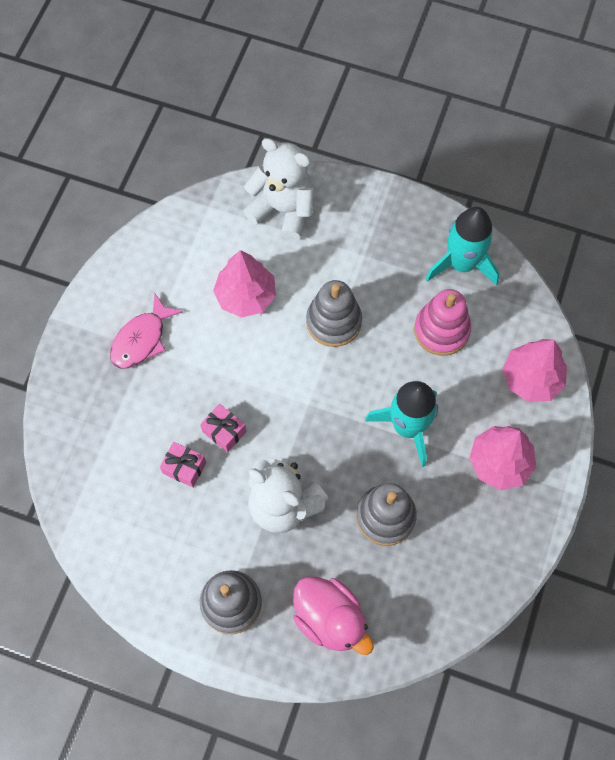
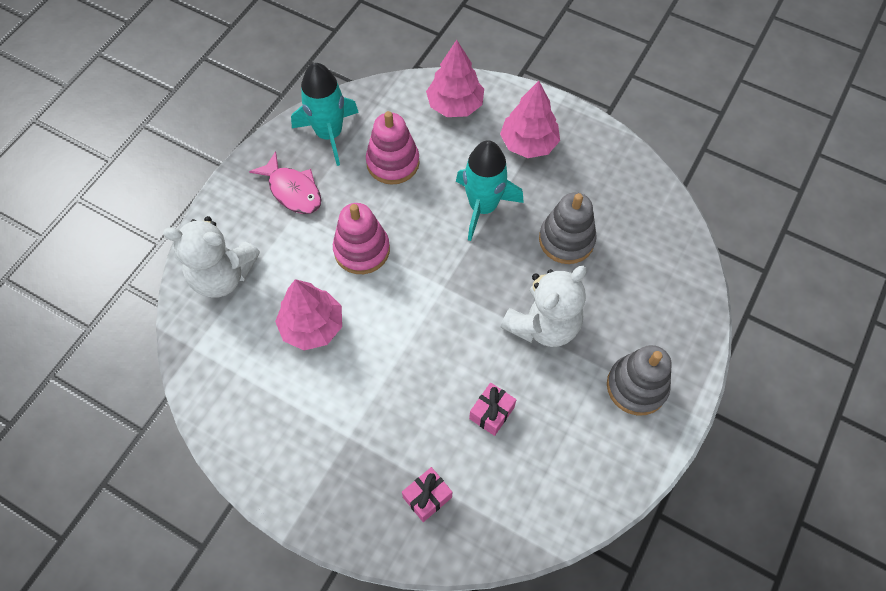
camera: 80 degrees left, 5 degrees down
(142, 339) = (336, 439): pink fish -> pink fish (293, 190)
(224, 431) = (459, 368): pink gift -> pink gift (427, 497)
(283, 210) = (222, 276): white teddy bear -> white teddy bear turned 120 degrees counterclockwise
(330, 619) = (658, 301): pink duck -> none
(333, 322) = (362, 250): grey stacking toy -> pink stacking toy

